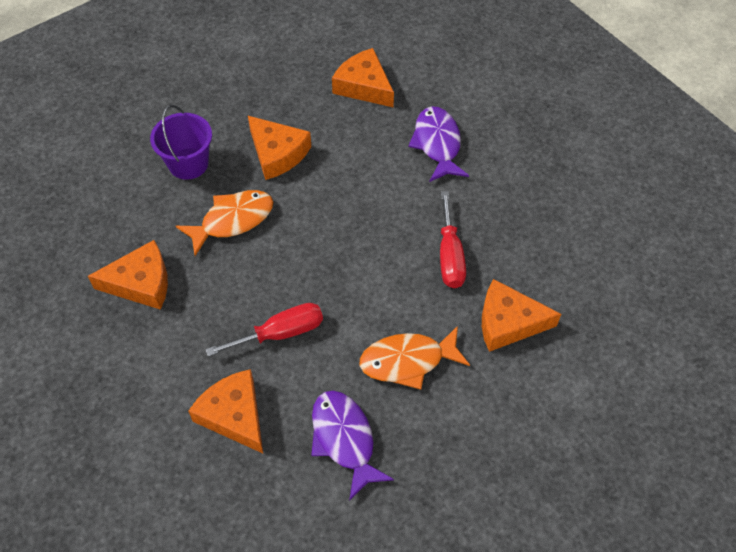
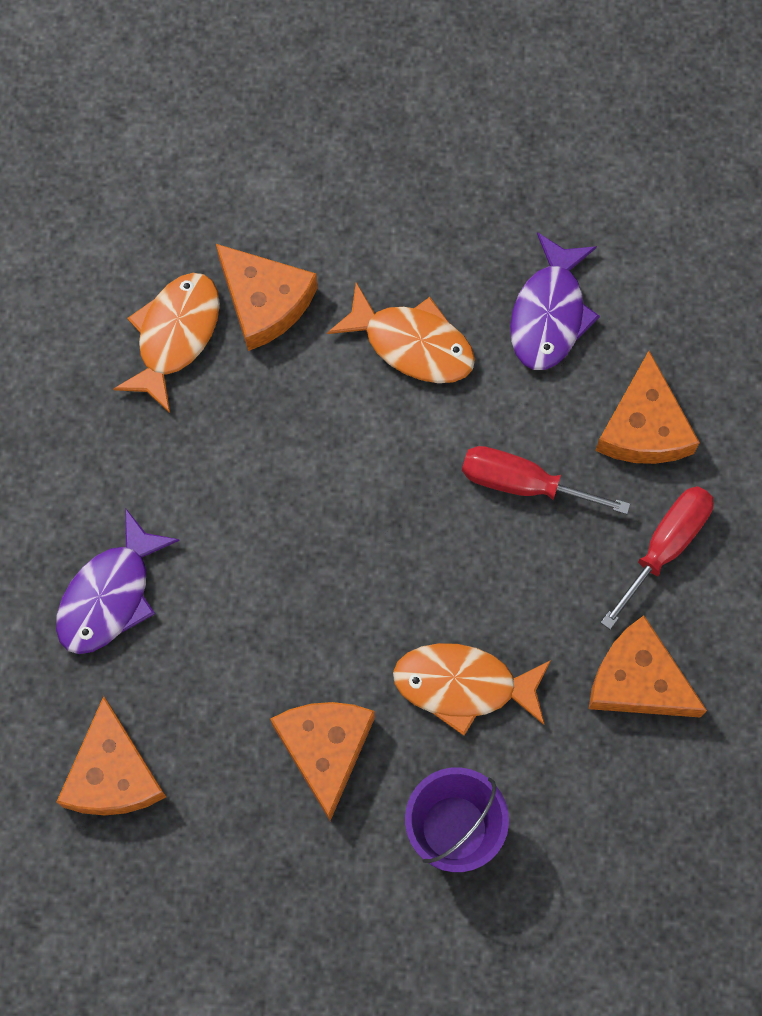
camera: 140 degrees left, 15 degrees up
(450, 256) = (249, 428): red screwdriver -> red screwdriver (665, 546)
(534, 271) = (175, 336): none -> orange fish

